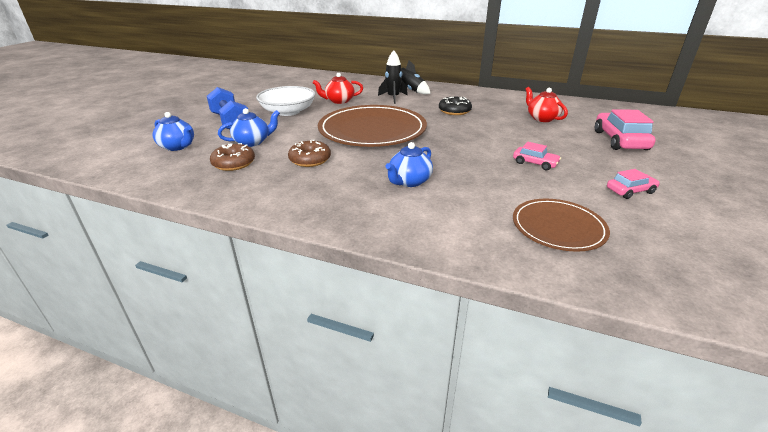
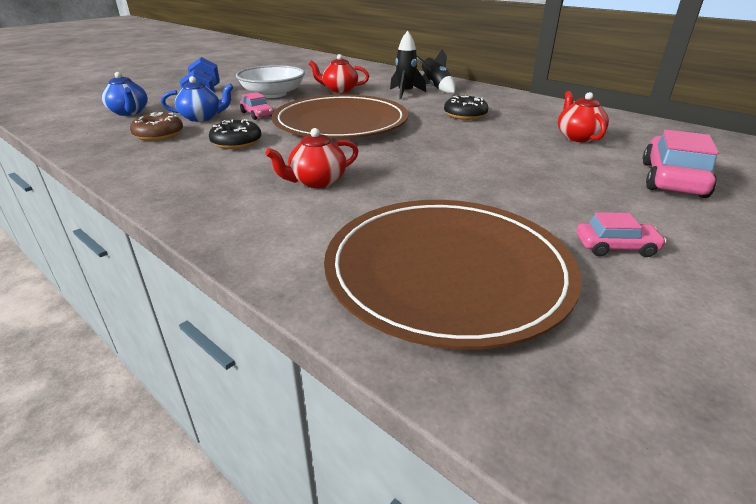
camera: 20 degrees right, 0 degrees up
(310, 160) = (236, 142): brown donut -> black donut
(409, 181) = (317, 181): blue teapot -> red teapot
(535, 163) = (505, 187): pink car -> pink car (257, 114)
(558, 227) = (447, 271): brown plate -> brown plate, size x1.80

